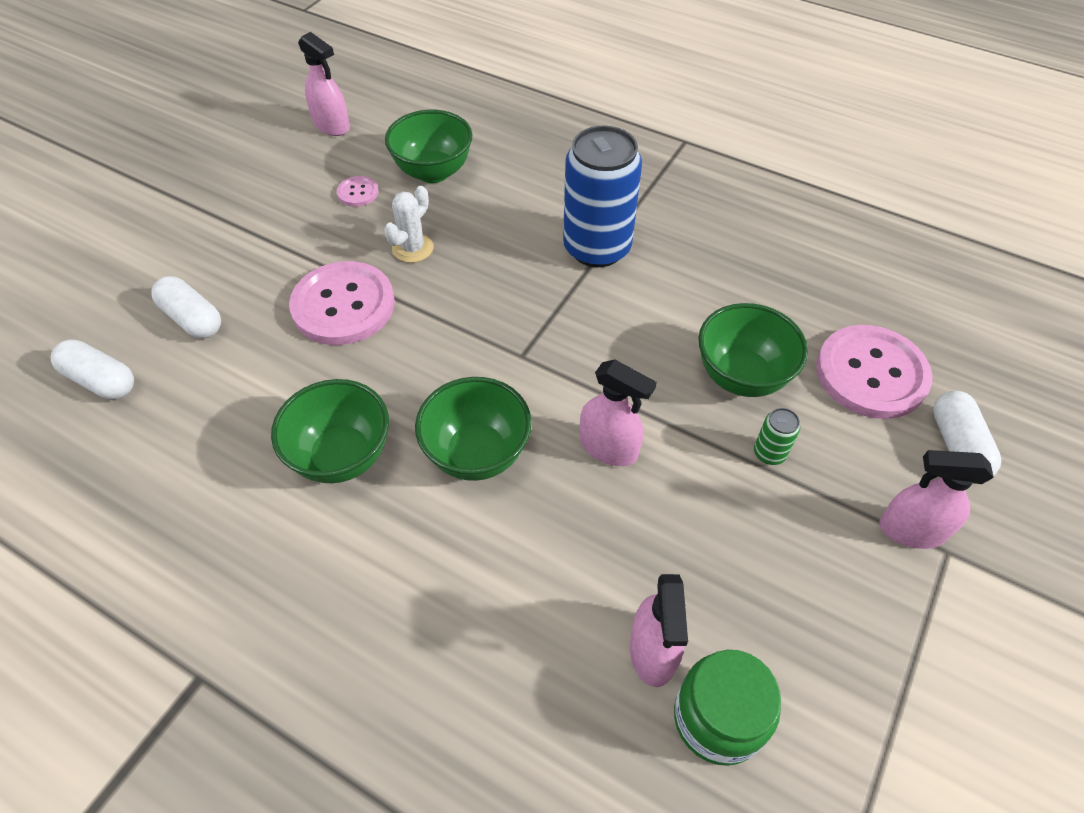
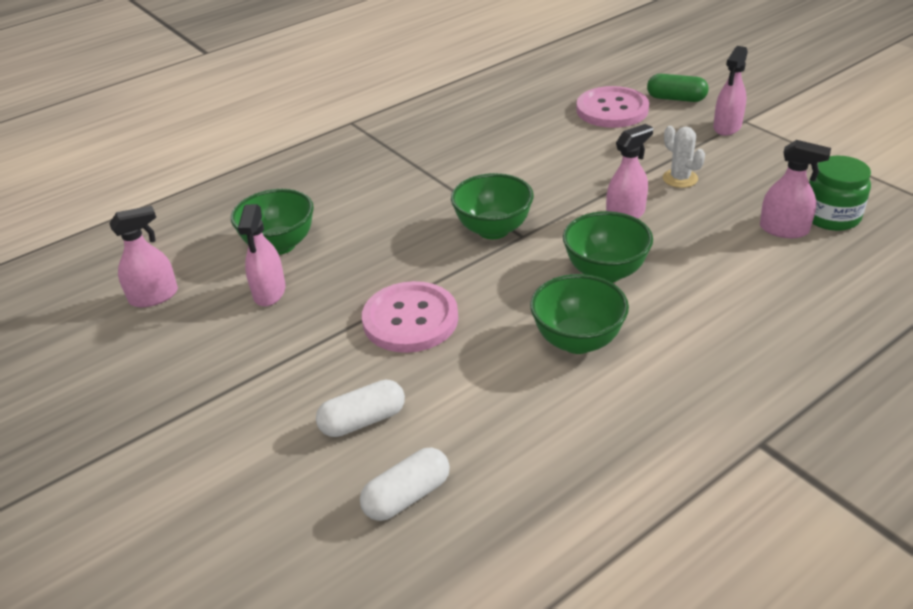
camera: 65 degrees left, 15 degrees down
(358, 192) = (269, 292): pink button -> pink spray bottle
(412, 248) = (368, 271): white cactus -> white cactus (680, 178)
(597, 248) = (435, 182): blue can -> none
(741, 376) = (590, 152): green bowl -> green bowl (493, 230)
(769, 453) = (656, 157): green can -> none
(957, 445) = (676, 99): white capsule -> green capsule

